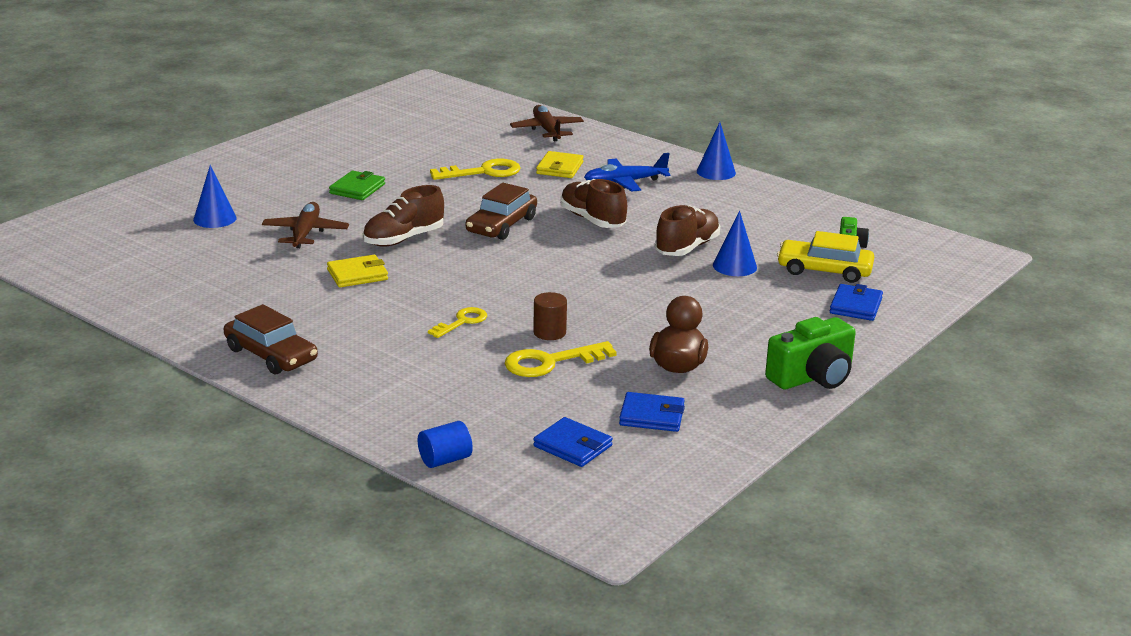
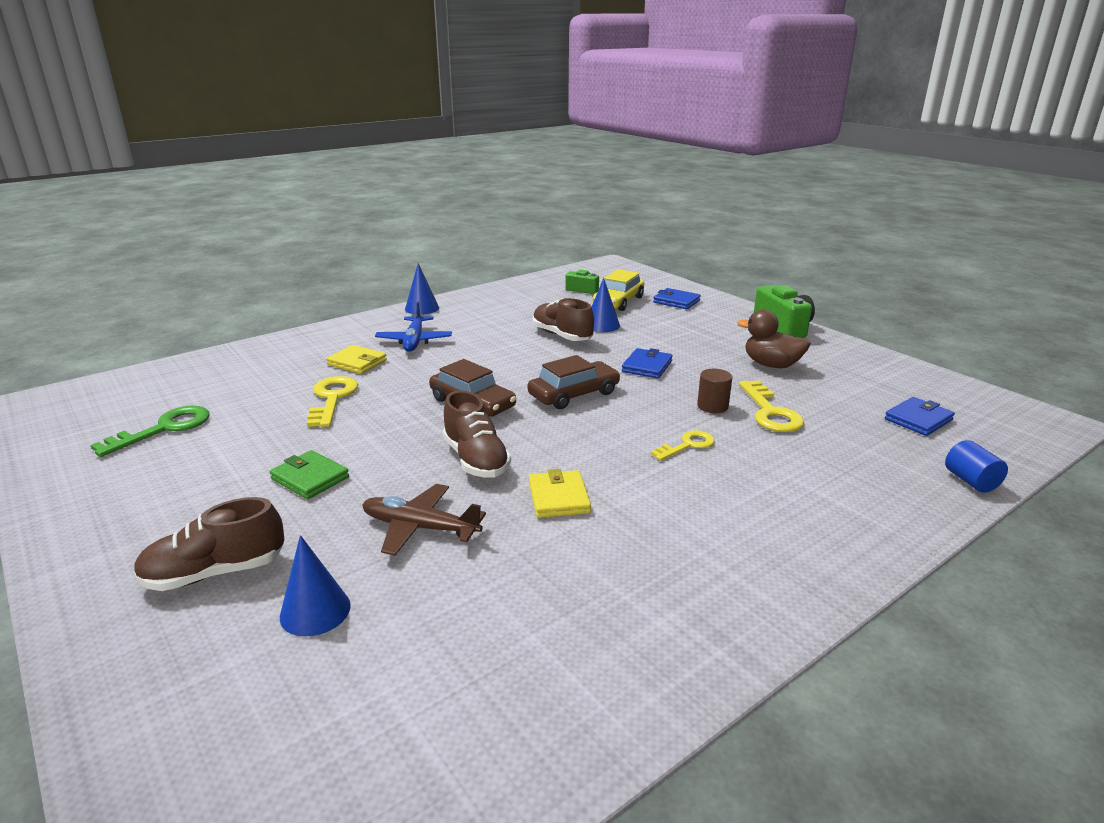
camera: 75 degrees left, 0 degrees up
(271, 355) = (767, 578): brown car -> brown car (574, 394)
(409, 130) = (164, 429): none -> green key
(462, 322) = (687, 445): yellow key -> yellow key turned 90 degrees clockwise
(547, 130) = (258, 358): brown plane -> none
(592, 220) = (486, 362): brown shoe -> brown shoe (215, 573)
(652, 416) = (856, 384): blue wallet -> blue wallet (647, 366)

